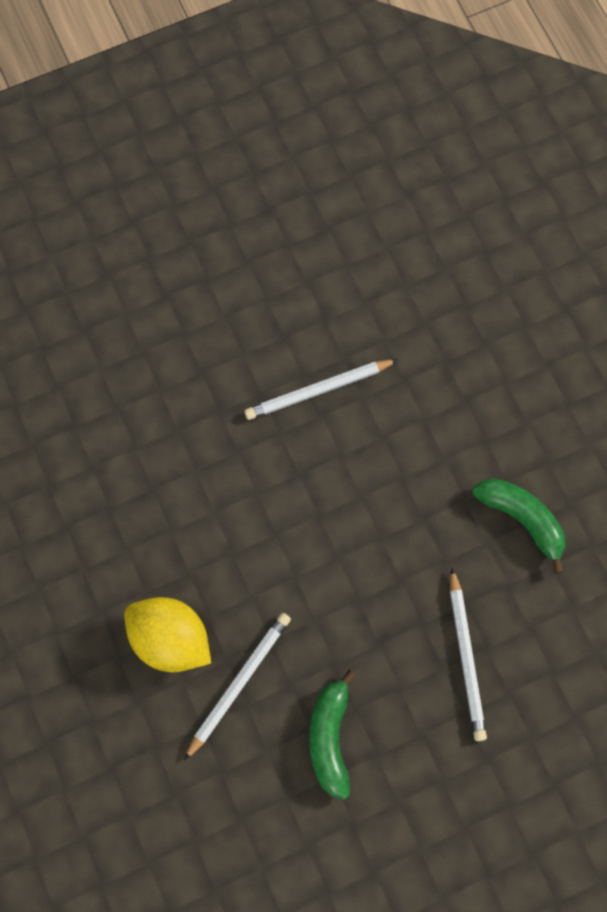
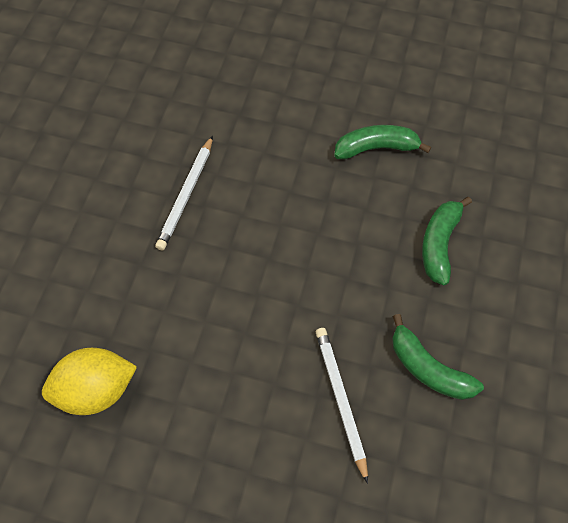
camera: 50 degrees left, 10 degrees down
(170, 639) = (268, 423): yellow lemon -> yellow lemon (96, 389)
(466, 657) = (439, 243): white pencil -> green banana

